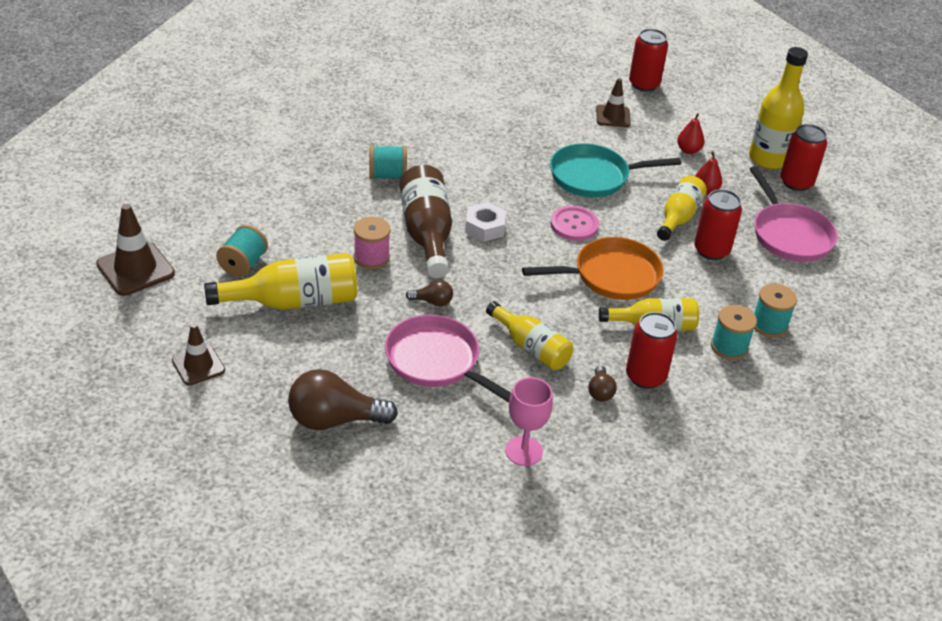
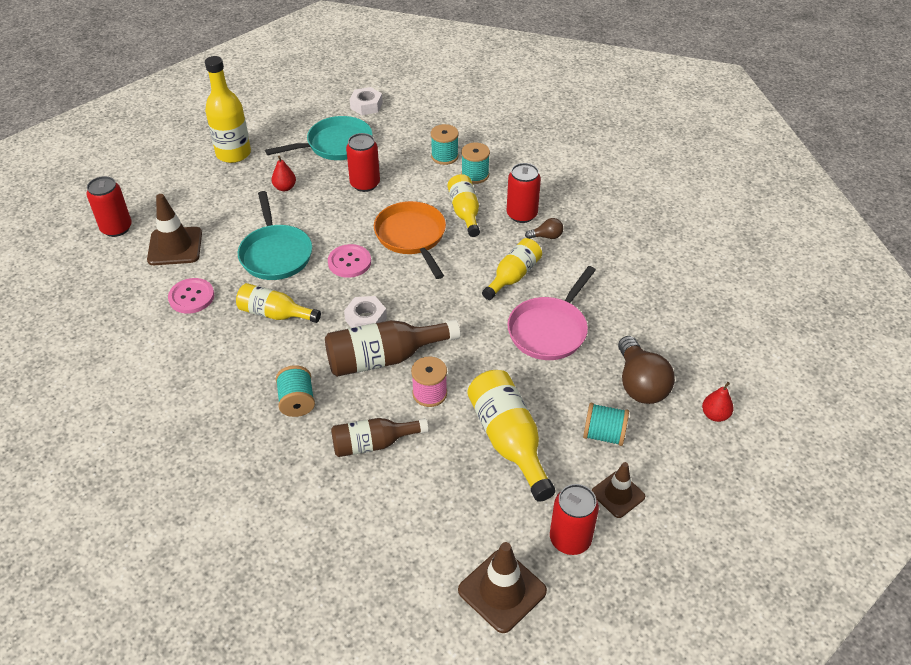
camera: 95 degrees left, 5 degrees up
(243, 264) = (467, 494): turquoise spool -> turquoise spool (603, 434)
(322, 215) = (373, 444): none -> brown bottle
(432, 302) = (478, 342): brown light bulb -> none
(524, 451) = (622, 271): pink goblet -> none
(538, 123) = (191, 297): none -> pink button
(613, 116) = (175, 246): brown traffic cone -> brown traffic cone, size x1.54
(678, 217) = (325, 202): yellow bottle -> yellow bottle (275, 314)
(688, 150) = (226, 198): red pear -> red pear (715, 415)
(789, 234) = (335, 145): pink pan -> turquoise pan
(796, 182) = (265, 140): red can -> red can (570, 539)
(878, 269) = (366, 105): none -> white nut

